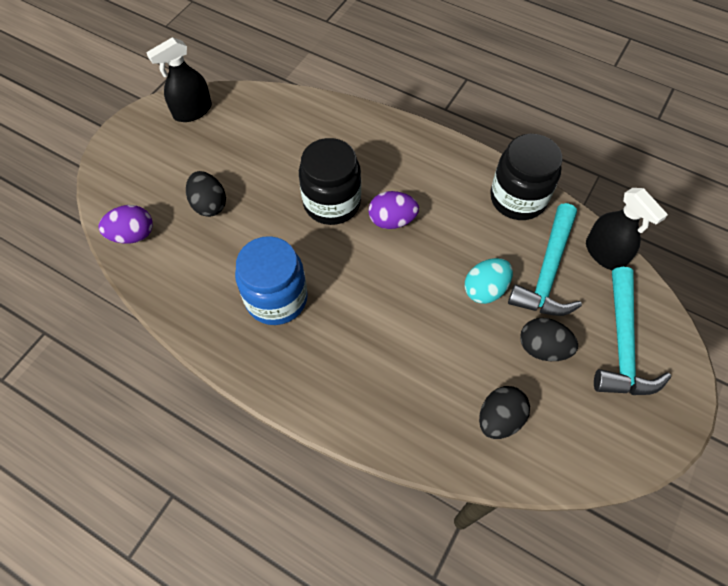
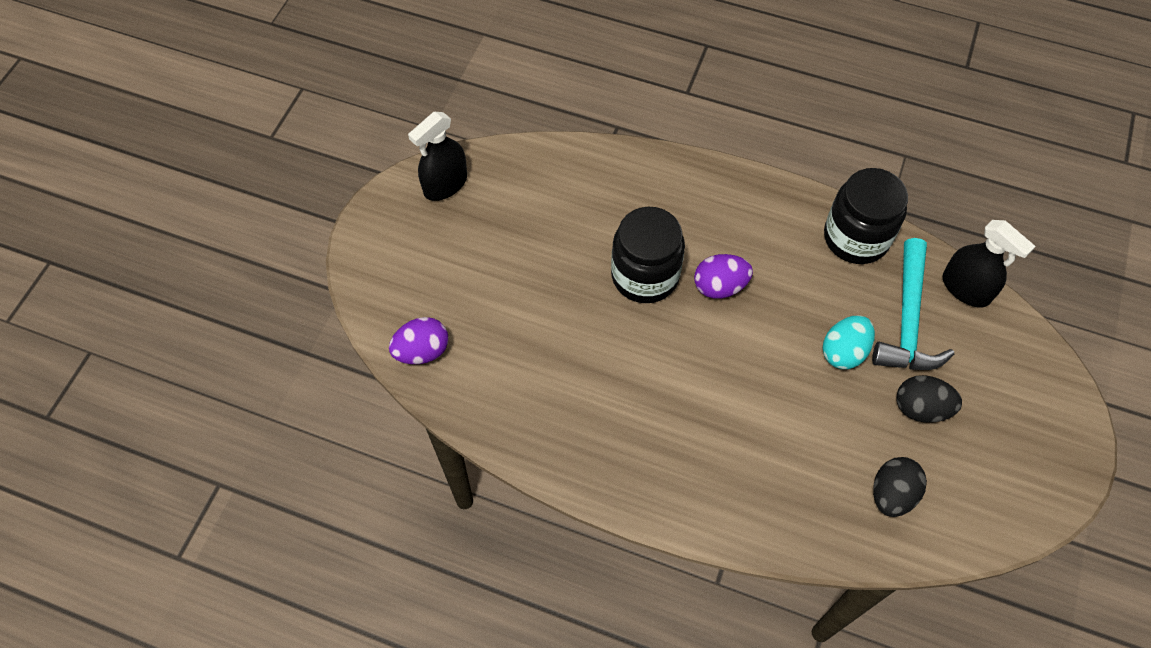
camera: 10 degrees left, 0 degrees up
(209, 204) = (501, 300): black egg -> none
(276, 298) = (612, 400): blue jar -> none
(622, 344) = (1005, 390): turquoise hammer -> none

